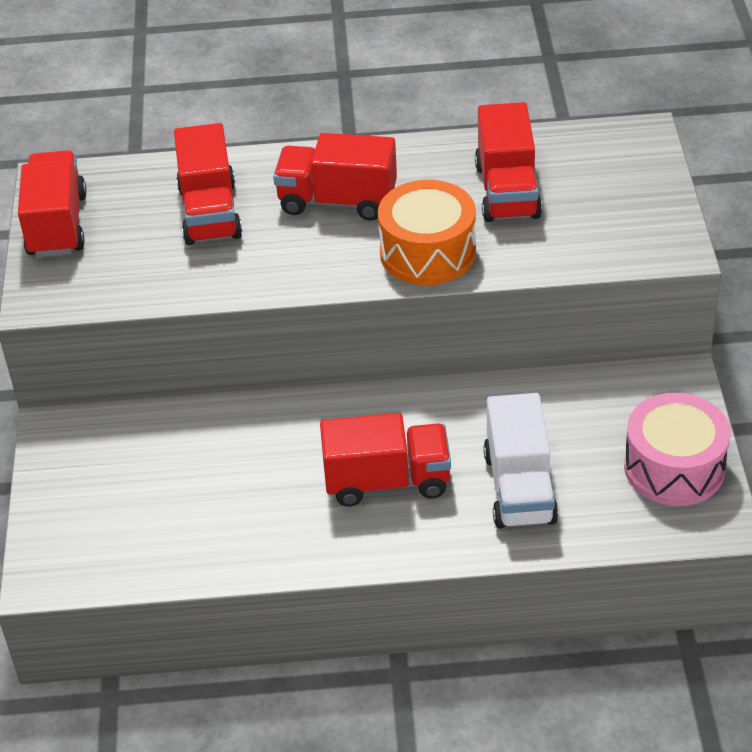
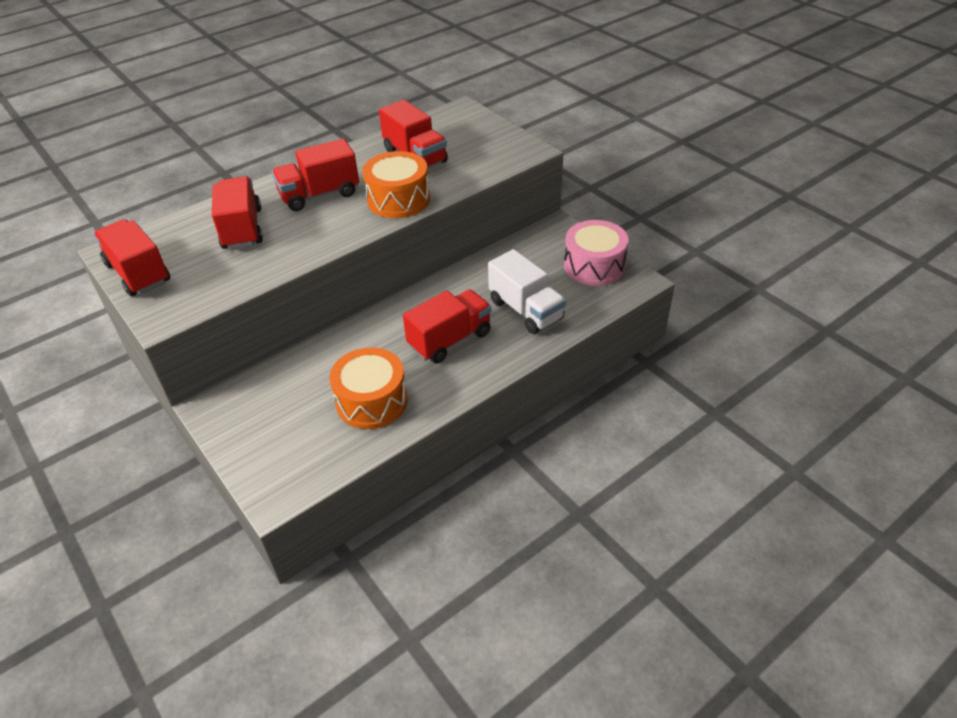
camera: 35 degrees left, 0 degrees up
(210, 213) = (242, 229): red truck -> red truck turned 150 degrees counterclockwise
(230, 516) = (372, 401): none -> orange drum

